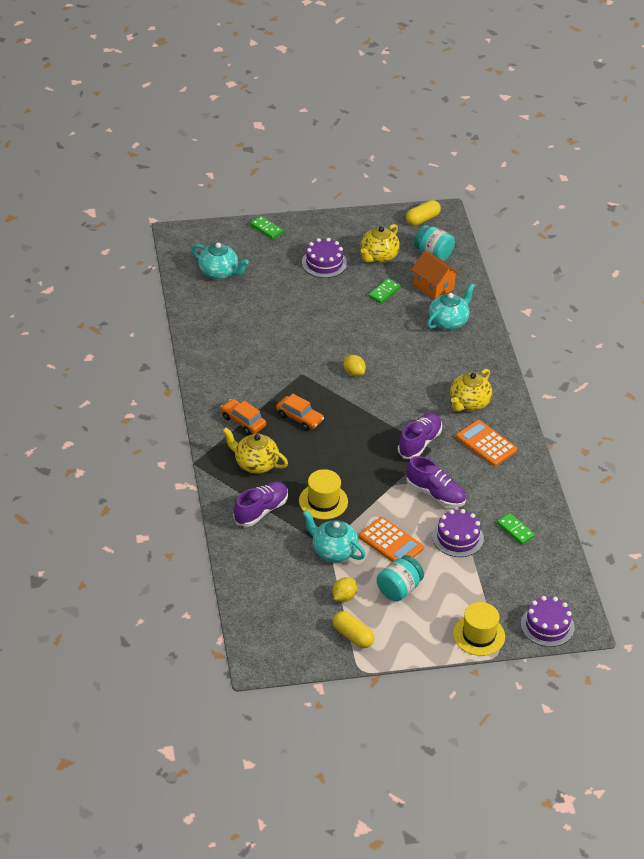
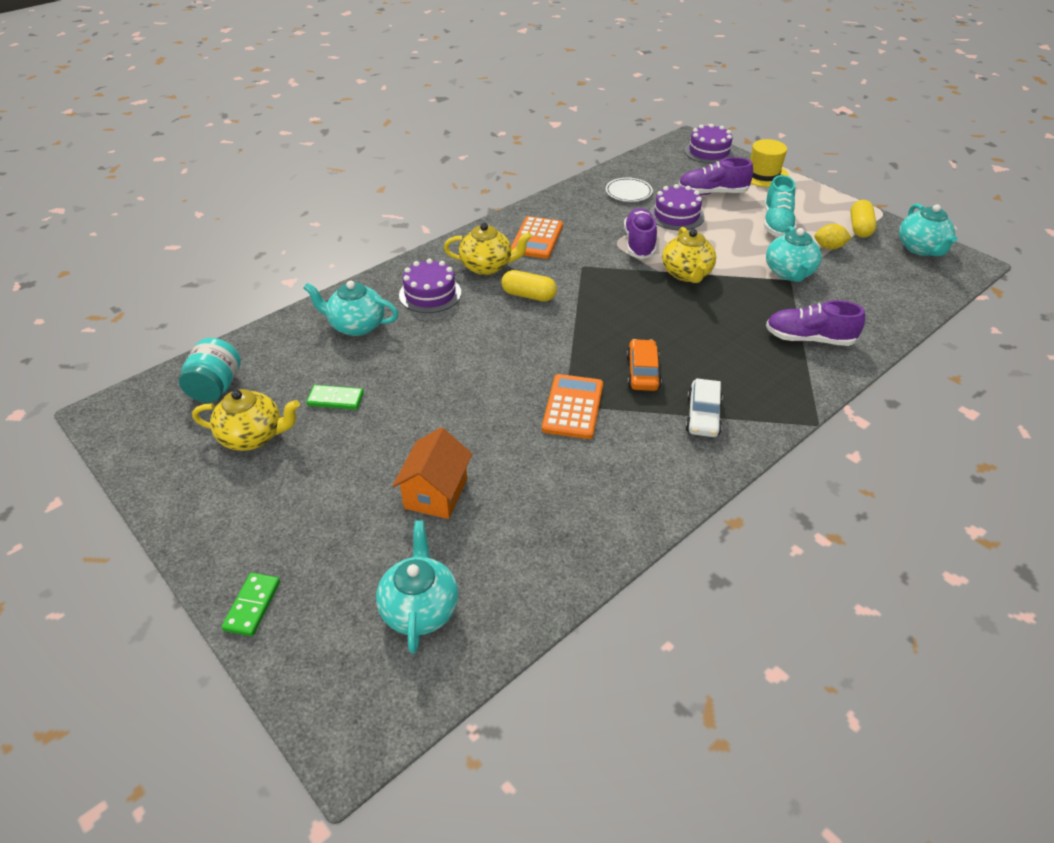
camera: 120 degrees left, 0 degrees up
(243, 421) = (703, 416): orange car -> white car
(255, 464) = (753, 374): yellow teapot -> yellow teapot (686, 274)
(297, 650) = (921, 249): none -> turquoise teapot
(323, 501) = (739, 304): yellow hat -> none
(324, 263) = (306, 487): purple cake -> purple cake (430, 294)
(353, 373) = (520, 362): yellow lemon -> none
(391, 542) = (732, 246): orange calculator -> orange calculator (573, 407)
(399, 589) = (776, 224): turquoise jar -> turquoise shoe
(419, 442) = (581, 276): purple shoe -> purple shoe (712, 193)
(422, 219) = (130, 428): yellow capsule -> yellow capsule (528, 295)
(433, 287) = (292, 361): orange house -> orange house (436, 493)
(515, 530) = (628, 192): green domino -> white plate

